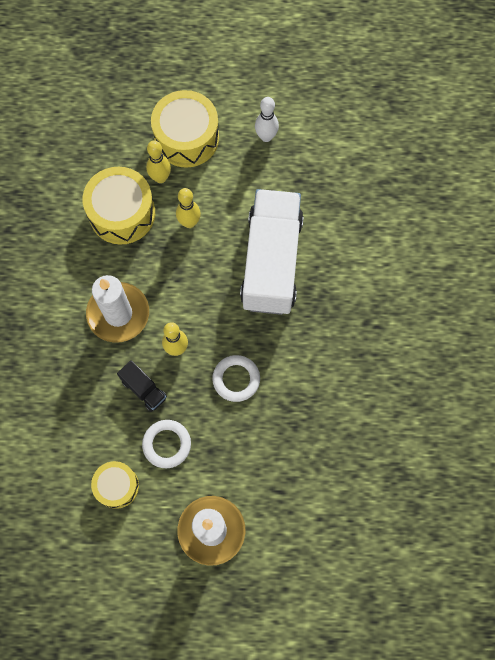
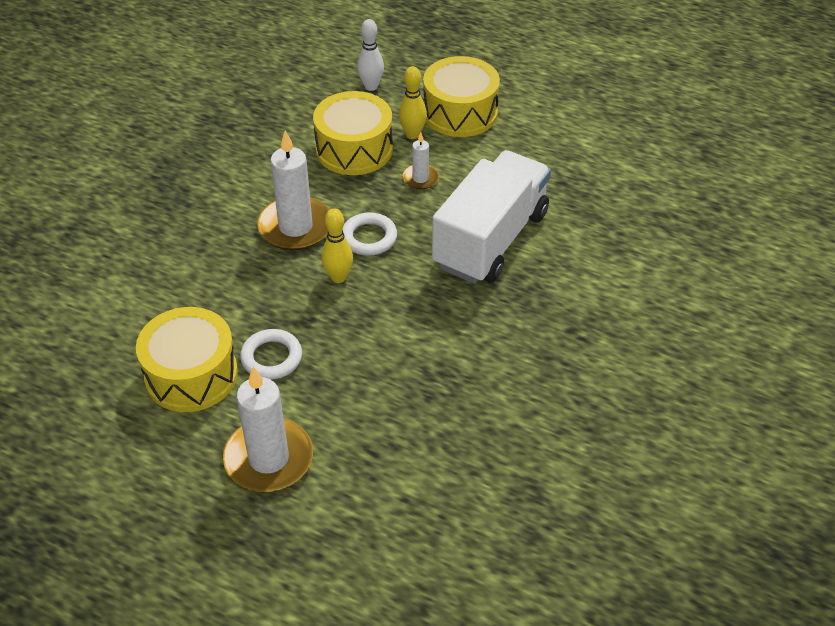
camera: 25 degrees right, 25 degrees down
(117, 486) = (191, 375): yellow drum -> yellow drum, size x1.66
(144, 389) = (279, 300): black truck -> none
(189, 222) = (420, 178): yellow bowling pin -> white candle
(236, 379) = (387, 327): white ring -> white ring (369, 238)
(266, 136) = (546, 137): white bowling pin -> white bowling pin (371, 86)

